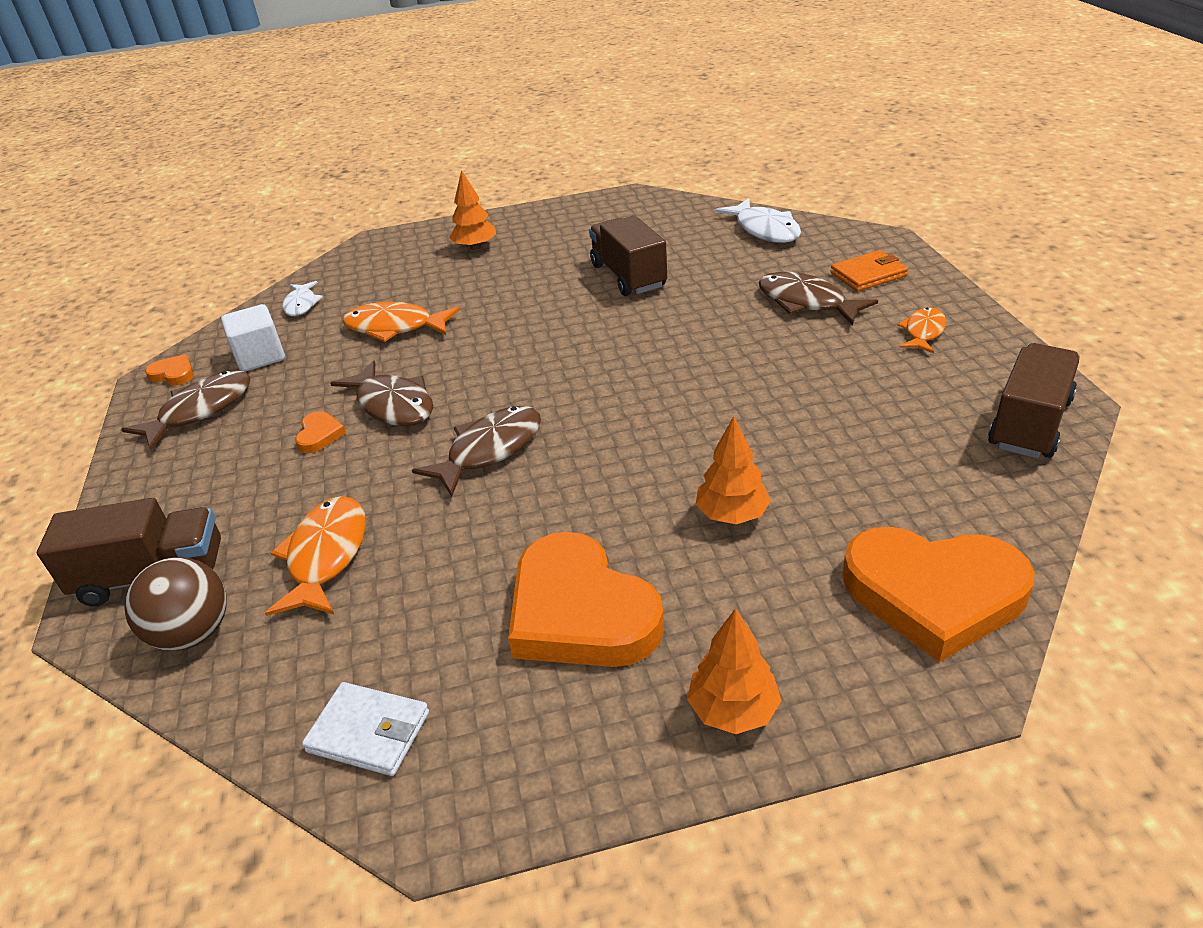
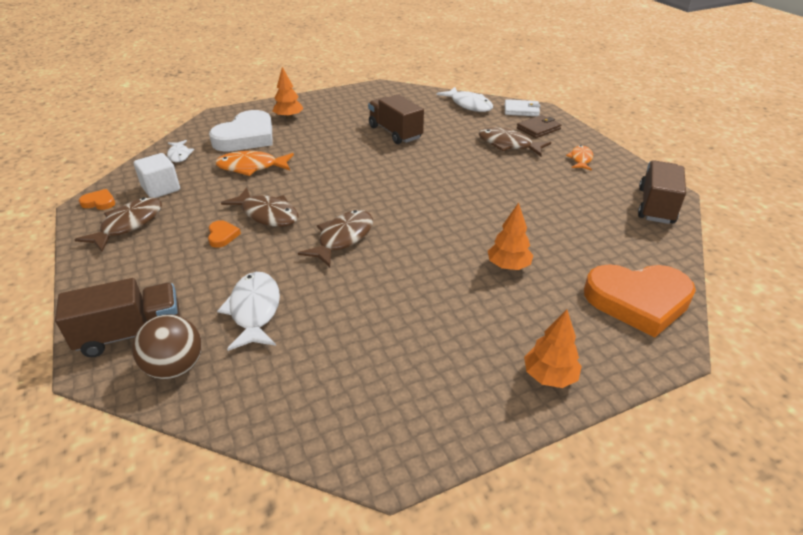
camera: 15 degrees left, 0 degrees up
(326, 556) = (254, 310): orange fish -> white fish
(368, 732) = (324, 416): white wallet -> white wallet (521, 110)
(403, 278) = (246, 137): none -> white heart
(580, 612) = (436, 329): orange heart -> none
(868, 275) = (538, 129): orange wallet -> brown wallet

